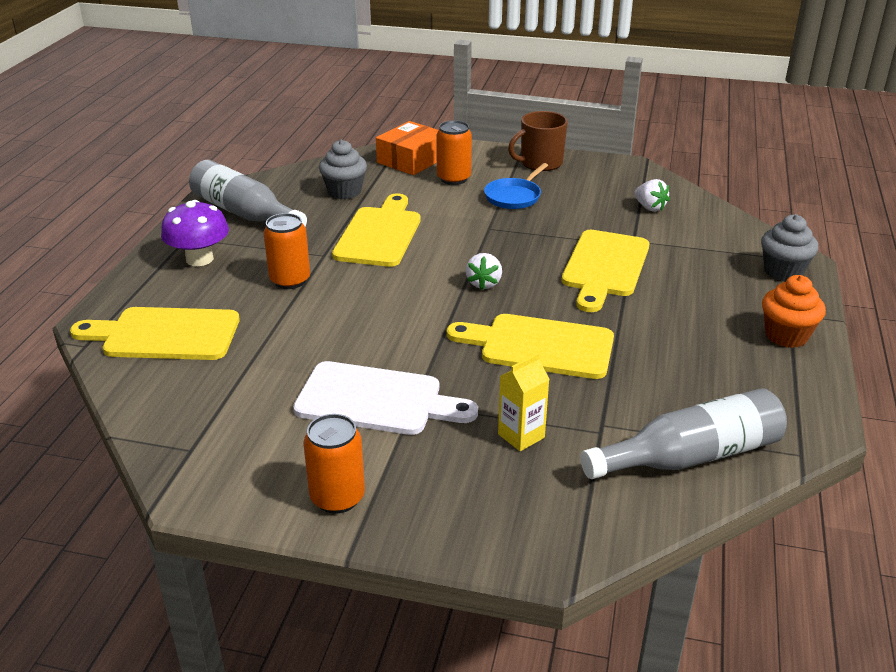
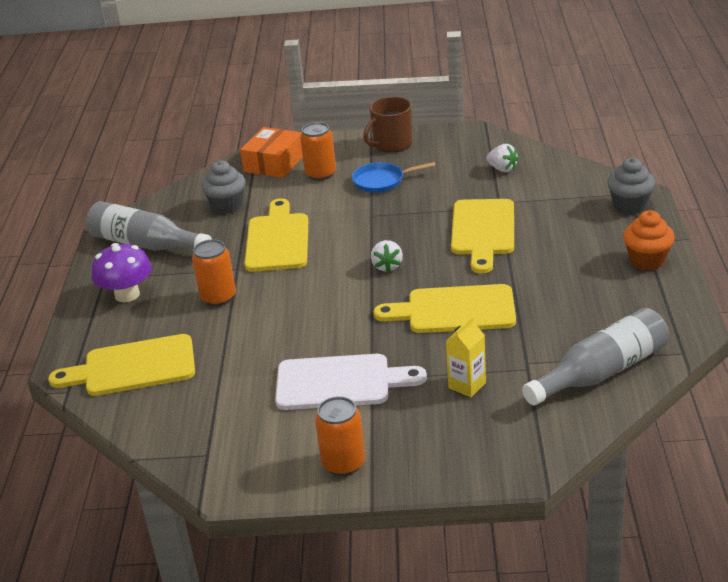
camera: 10 degrees left, 0 degrees up
(514, 196) = (381, 181): blue pan -> blue pan turned 60 degrees clockwise

